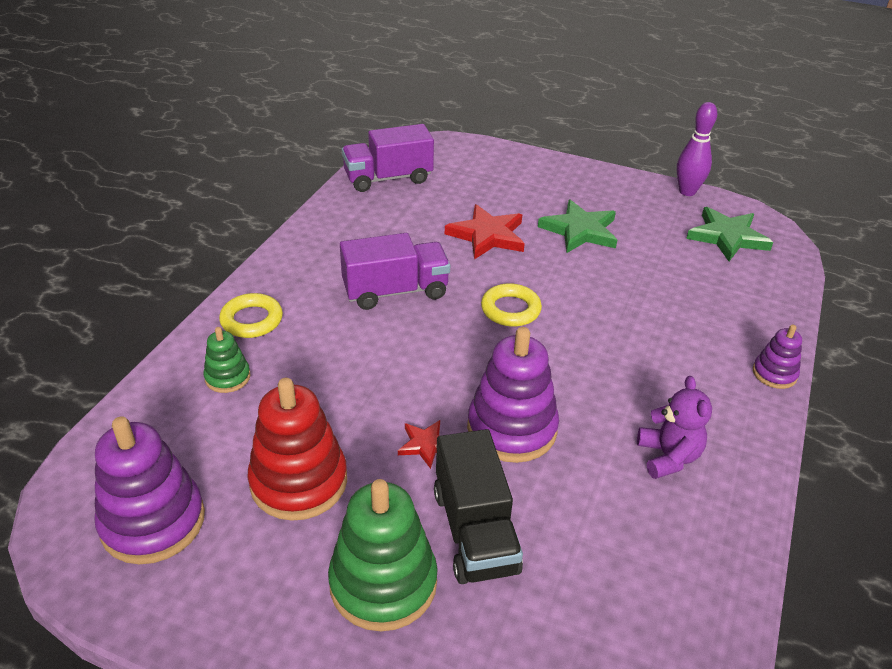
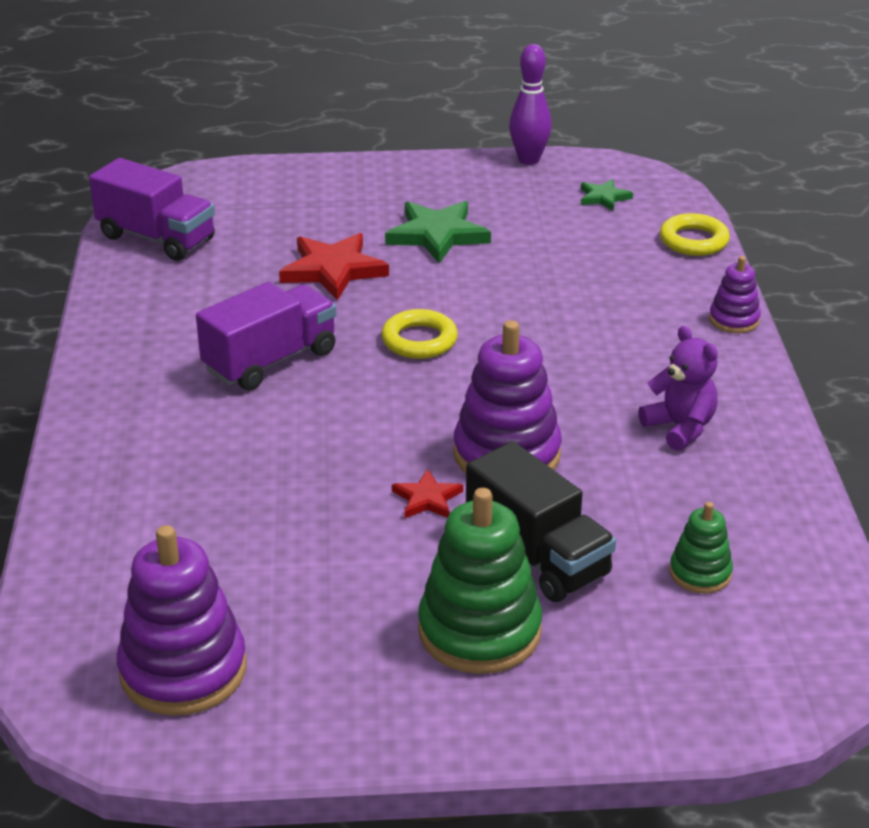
camera: 25 degrees left, 5 degrees down
(227, 377) = (143, 509): green stacking toy -> green stacking toy (700, 573)
(252, 320) = (119, 443): yellow ring -> yellow ring (693, 241)
(299, 481) = (316, 578): red stacking toy -> none
(388, 178) = (156, 238): purple truck -> purple truck turned 105 degrees counterclockwise
(727, 237) = (603, 197): green star -> green star, size x0.54

